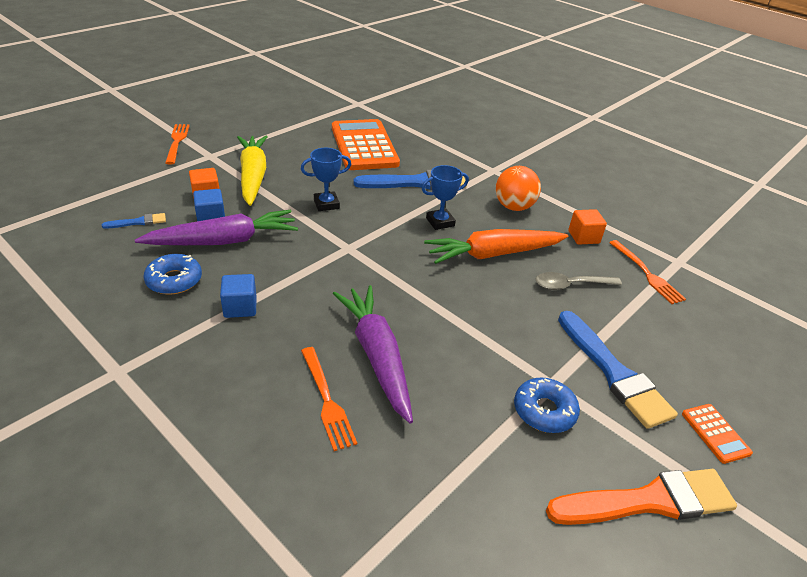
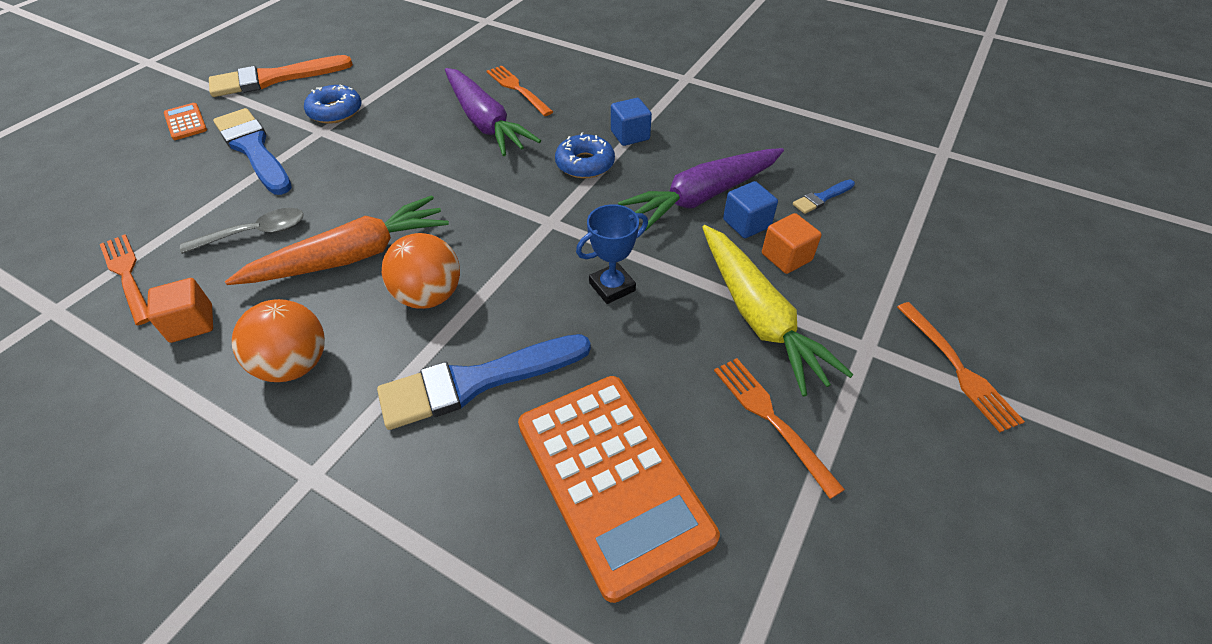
camera: 170 degrees right, 10 degrees up
(174, 280) = (712, 145): blue donut -> blue donut (585, 164)
(283, 146) = (770, 419): none -> orange fork
(440, 222) = (429, 296): blue trophy -> orange ball

